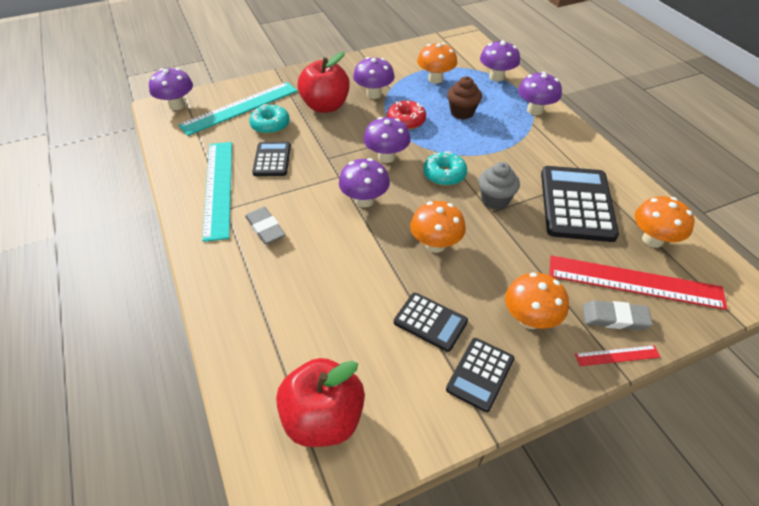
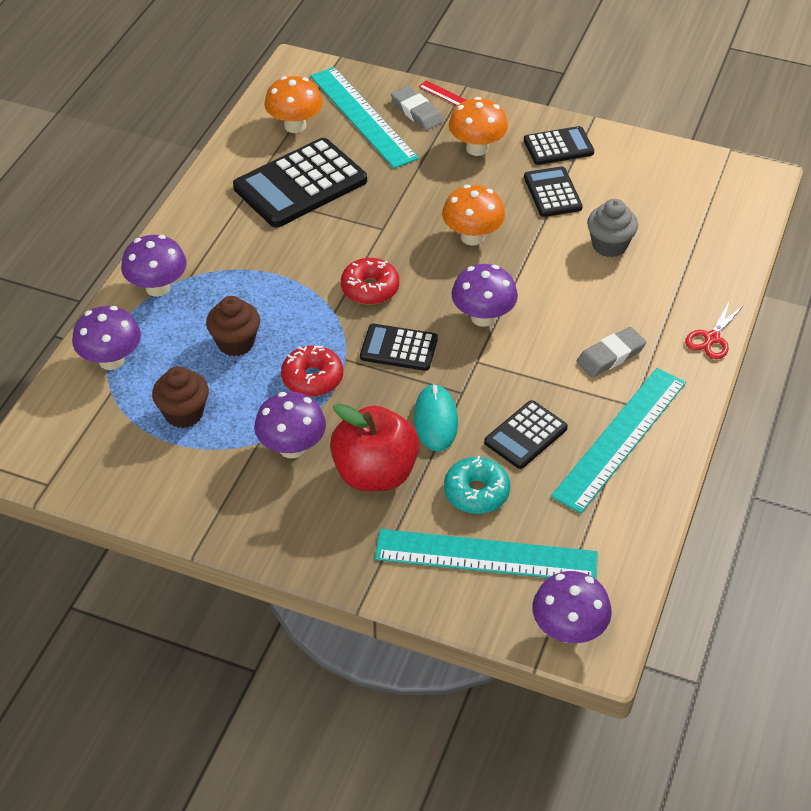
camera: 135 degrees left, 0 degrees up
(206, 284) = (712, 338): none -> red scissors
(265, 228) = (611, 356): grey eraser -> grey eraser turned 45 degrees clockwise
(323, 418) = (695, 192): red apple -> none
(325, 139) = (436, 420): none -> turquoise mouse
(386, 157) = (399, 348): purple mushroom -> black calculator
(435, 79) = (184, 413): orange mushroom -> brown cupcake
(444, 174) = (370, 288): turquoise donut -> red donut
(495, 200) = (362, 235): grey cupcake -> grey cupcake (609, 245)
(634, 282) = (363, 117): red ruler -> turquoise ruler

